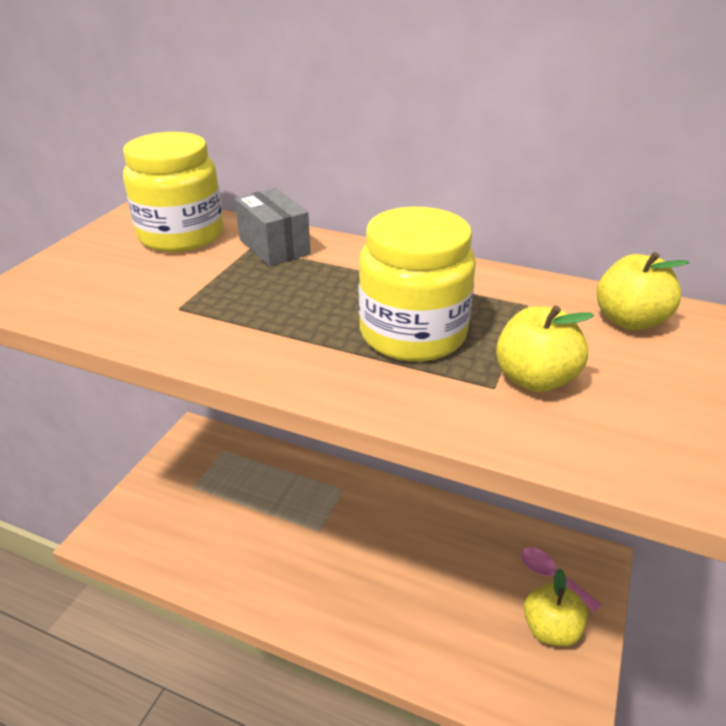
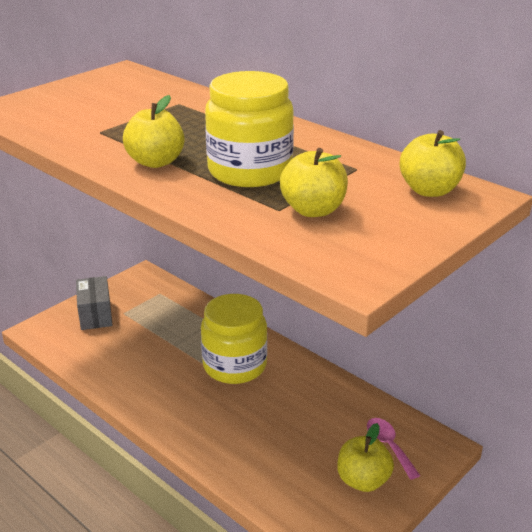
camera: 20 degrees right, 5 degrees down
(181, 235) = (135, 89): yellow jar -> yellow jar (235, 365)
(274, 247) = (196, 105): grey box -> grey box (95, 315)
(286, 343) = (155, 162): none -> yellow apple

